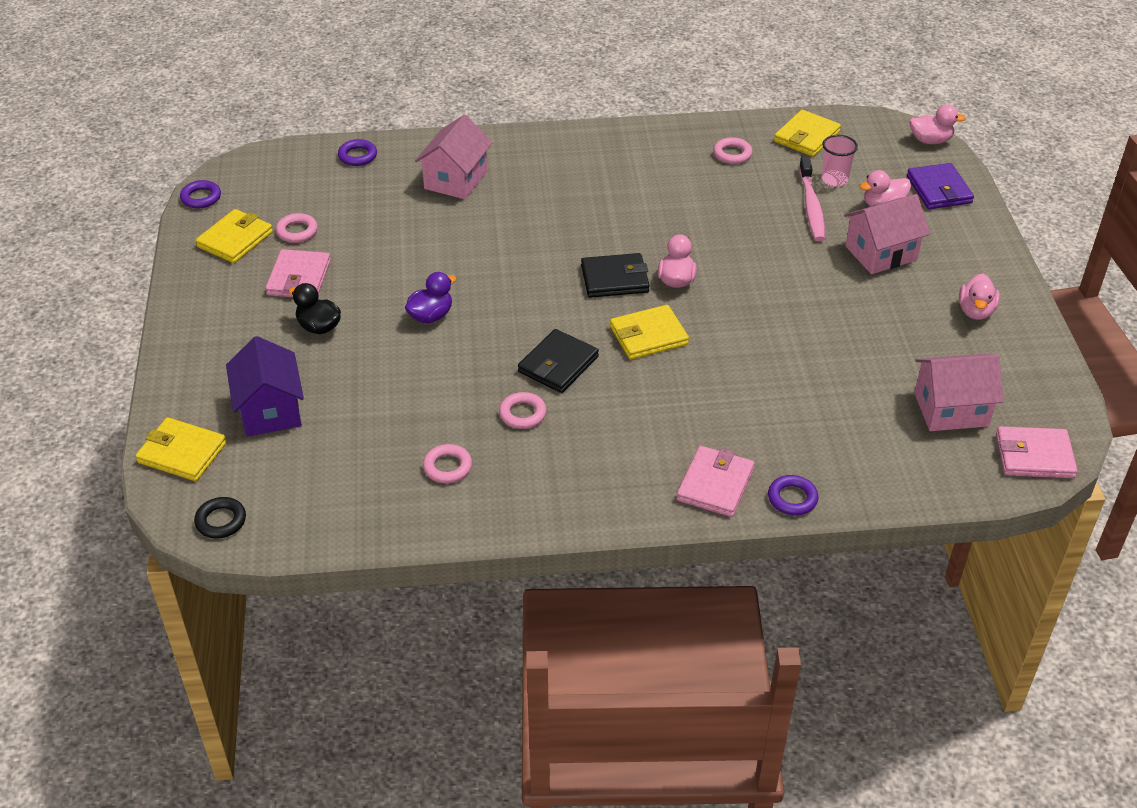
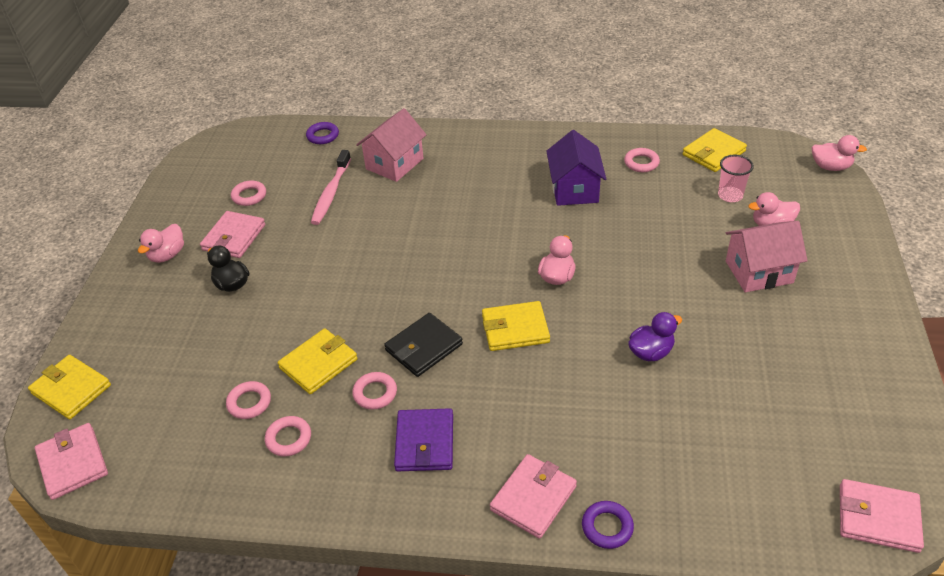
camera: 15 degrees right, 0 degrees up
(201, 198) = (187, 159): purple ring -> none
(221, 521) = (73, 463): black ring -> pink wallet
(235, 239) = (198, 198): yellow wallet -> yellow wallet (318, 364)
(270, 410) = (160, 358): purple house -> purple house (574, 189)
(390, 440) = (249, 403): none -> pink ring
(431, 316) = (329, 285): purple duck -> purple duck (651, 352)
(614, 279) = (501, 269): black wallet -> none
(811, 206) = (702, 219): pink toothbrush -> pink toothbrush (331, 193)
(939, 190) = (829, 215): purple wallet -> purple wallet (425, 442)
(951, 409) = (796, 449): pink house -> none
(975, 311) = (843, 344): pink duck -> pink duck (167, 255)

